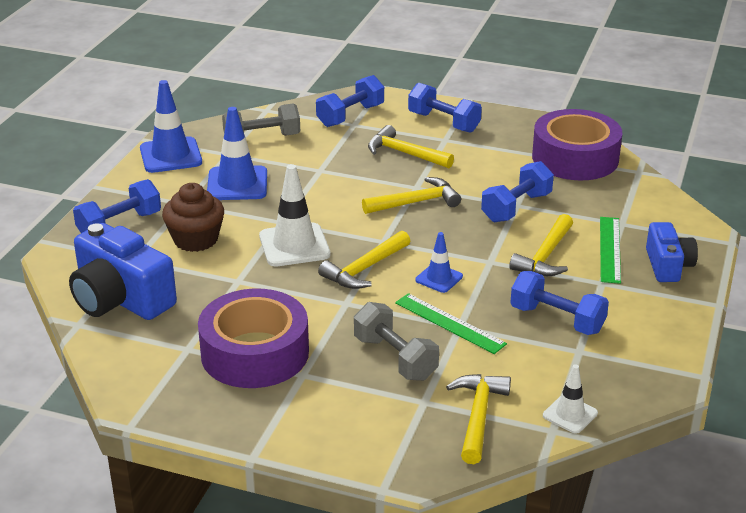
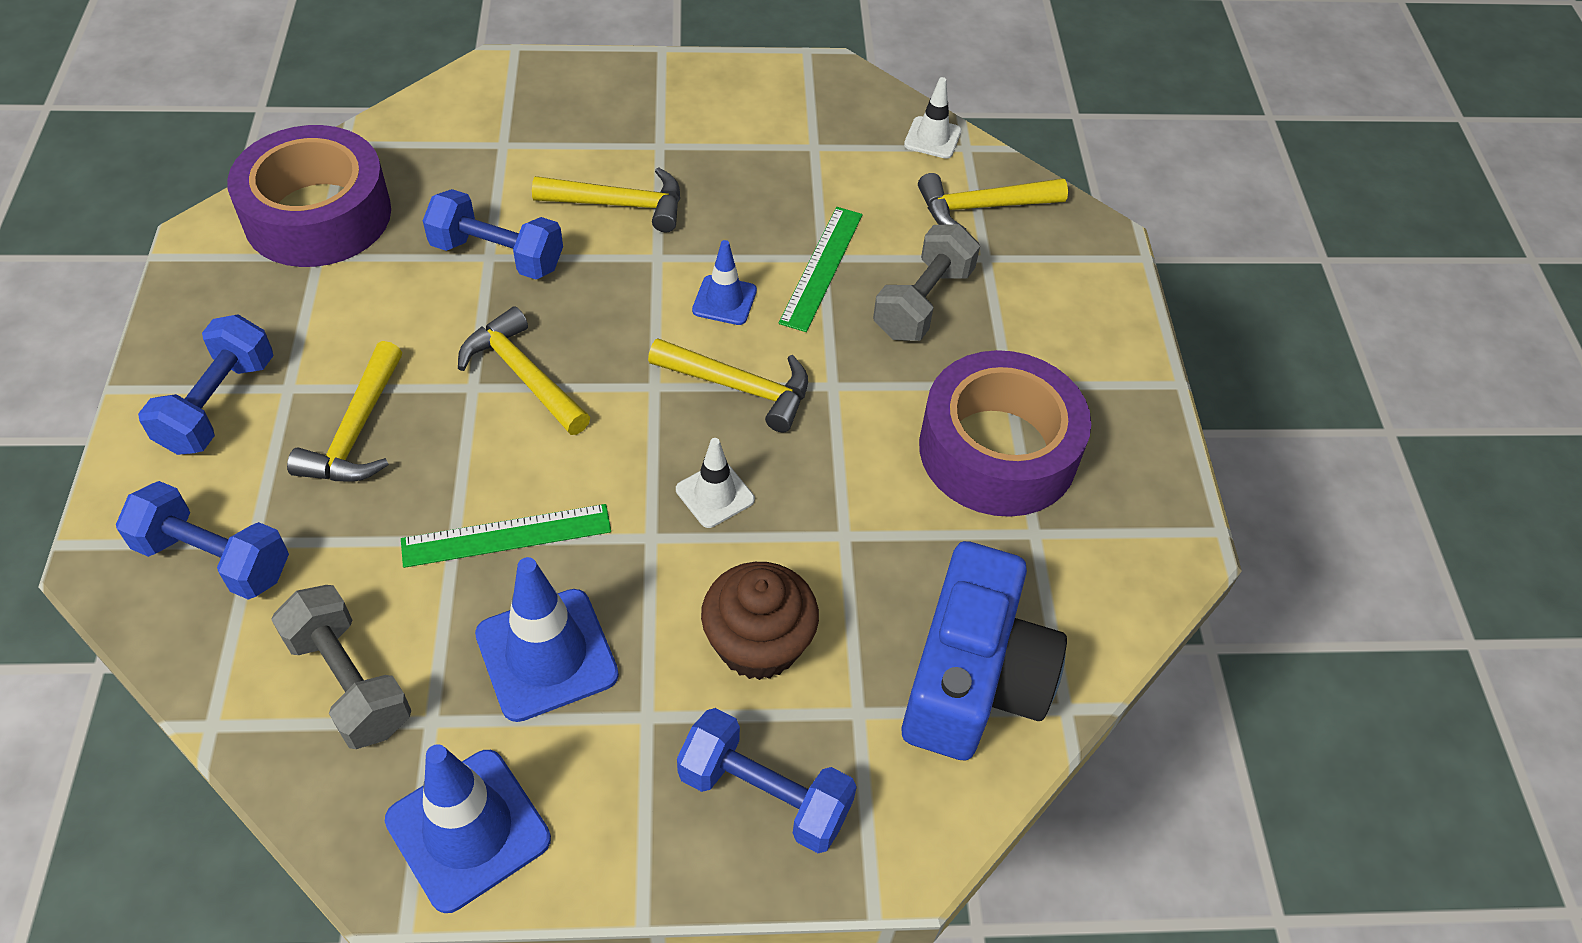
camera: 115 degrees left, 20 degrees up
(294, 245) = (715, 495): white traffic cone -> white traffic cone, size x0.57
(557, 319) = (761, 173): blue dumbbell -> none
(610, 249) = (576, 147): green ruler -> green ruler (506, 535)
(668, 265) = (593, 94): blue camera -> none

